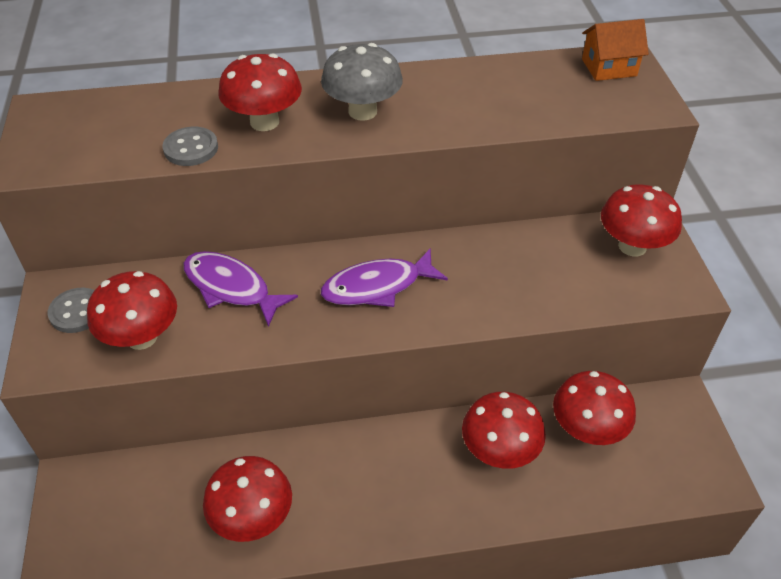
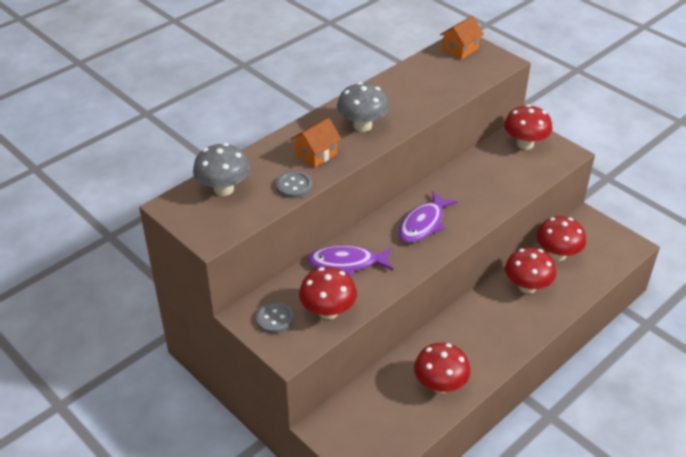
camera: 35 degrees left, 5 degrees down
(114, 115) = (223, 189): none -> grey mushroom
(264, 122) = (316, 154): red mushroom -> orange house

